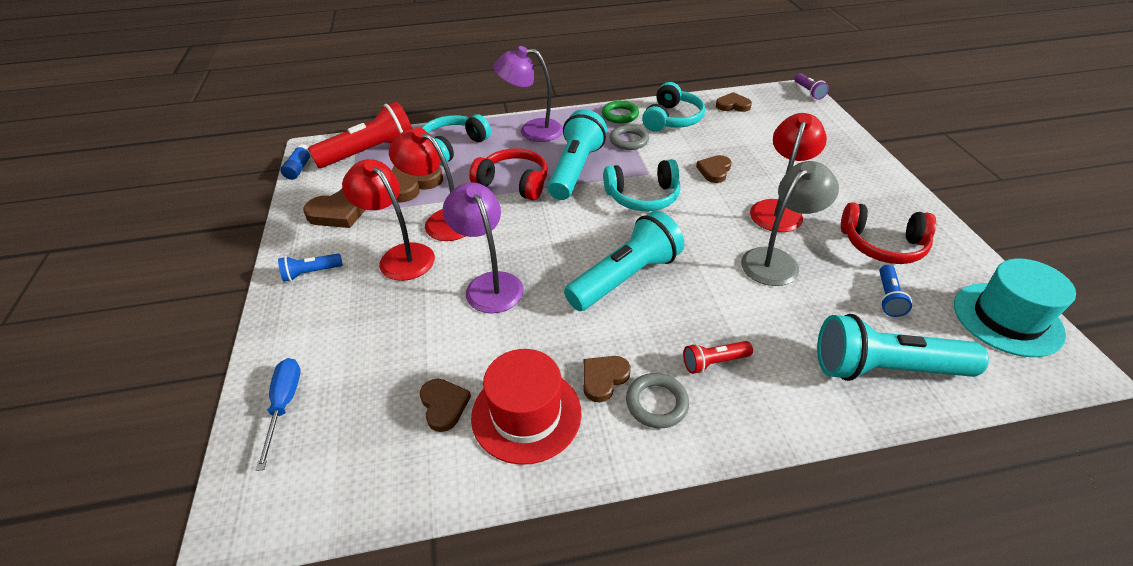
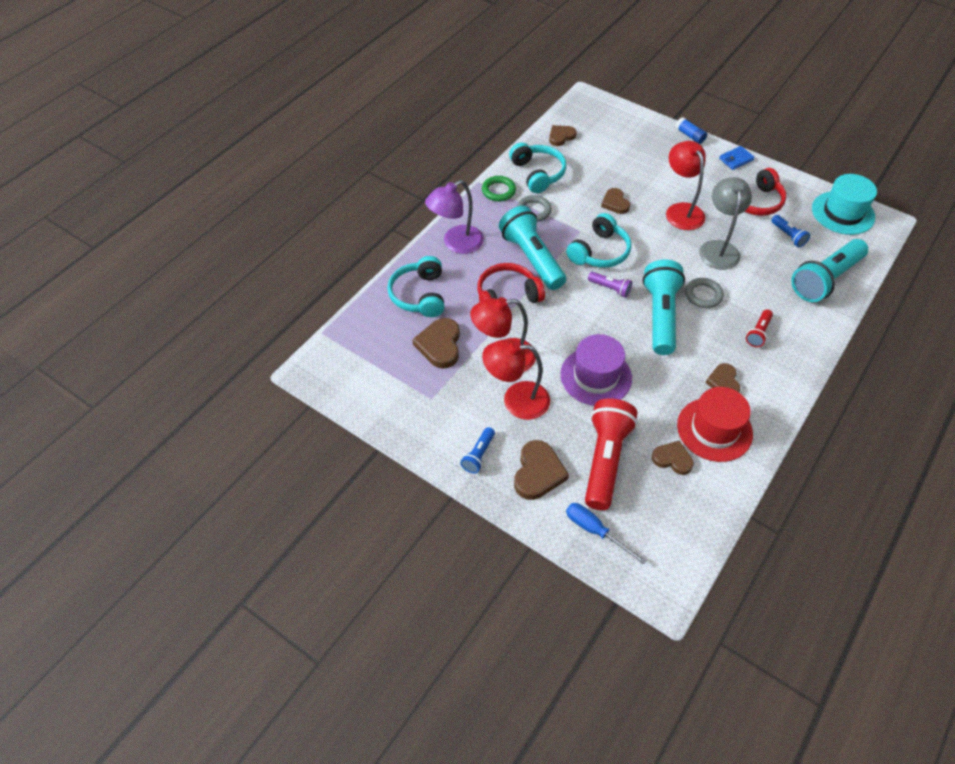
camera: 45 degrees left, 10 degrees up
(299, 168) = (329, 394): blue glue stick -> blue glue stick (689, 136)
(340, 211) = (423, 402): brown heart -> brown heart (538, 473)
(370, 152) = (363, 342): red flashlight -> red flashlight (605, 460)
(489, 284) = (596, 376): purple lamp -> purple hat
(656, 403) = (760, 375): grey ring -> grey ring (703, 295)
(808, 92) = (593, 96): purple flashlight -> purple flashlight (610, 288)
(910, 200) = (736, 159): none -> blue wallet

